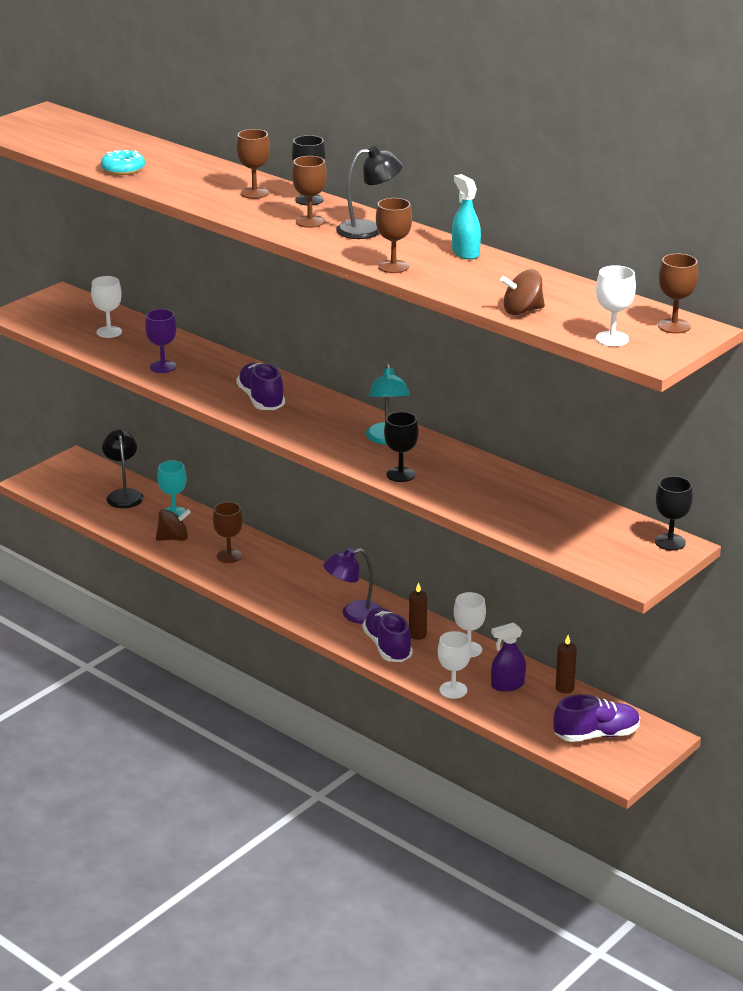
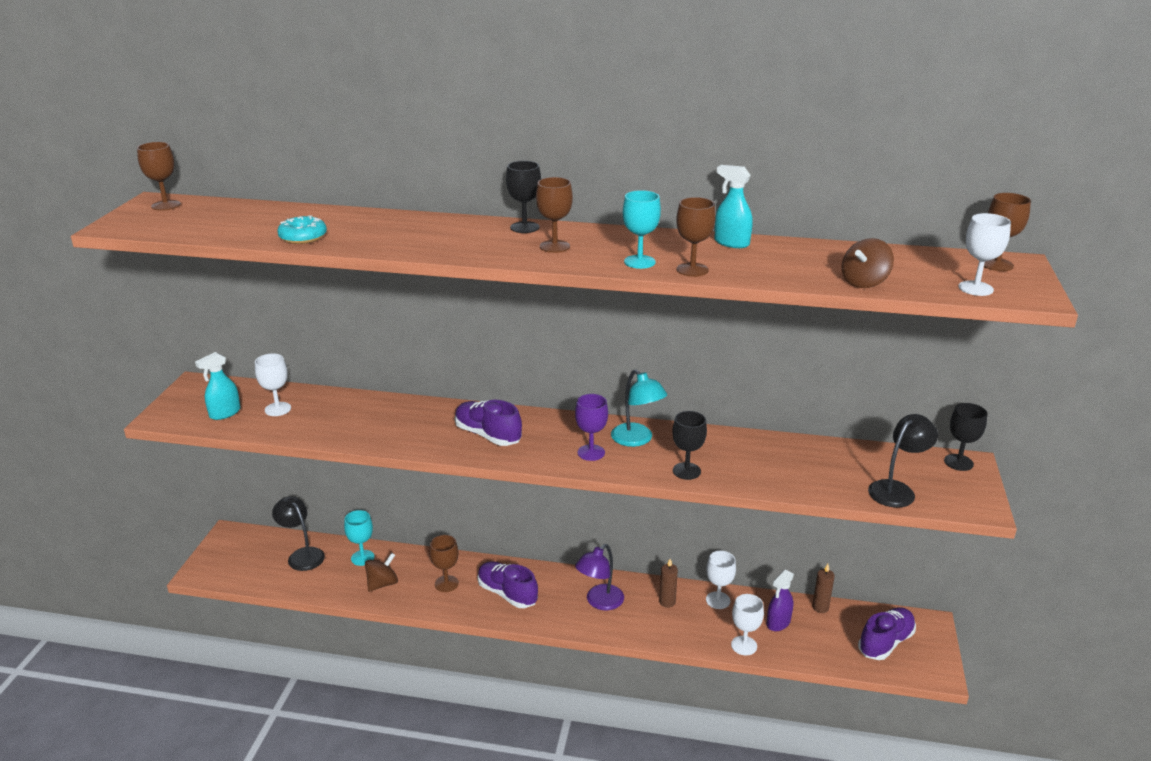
camera: 30 degrees left, 0 degrees up
(64, 324) = (225, 413): none -> turquoise spray bottle
(163, 367) = (364, 429): purple goblet -> purple goblet (591, 452)
(254, 193) = (465, 232): brown goblet -> brown goblet (166, 205)
(360, 250) = (639, 262): none -> turquoise goblet
(369, 229) = (618, 242): black lamp -> black lamp (897, 490)
(387, 646) = (654, 623): purple shoe -> purple shoe (507, 593)

